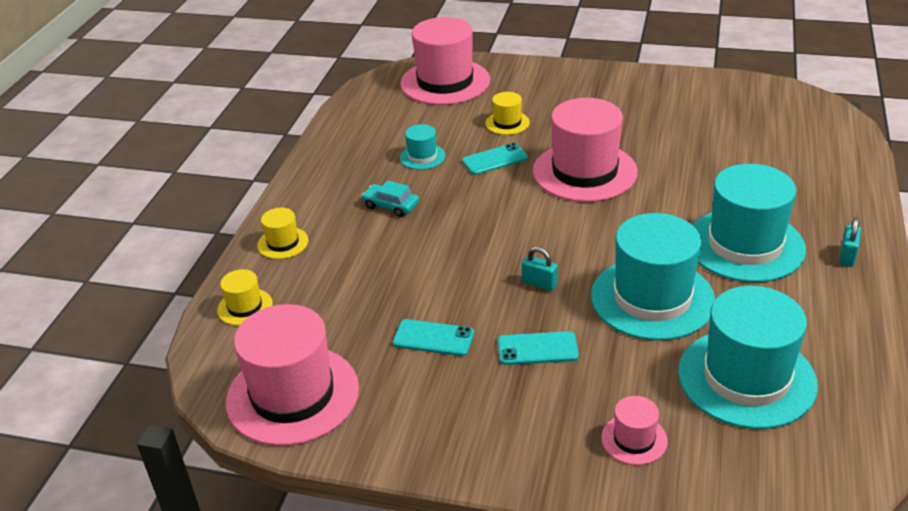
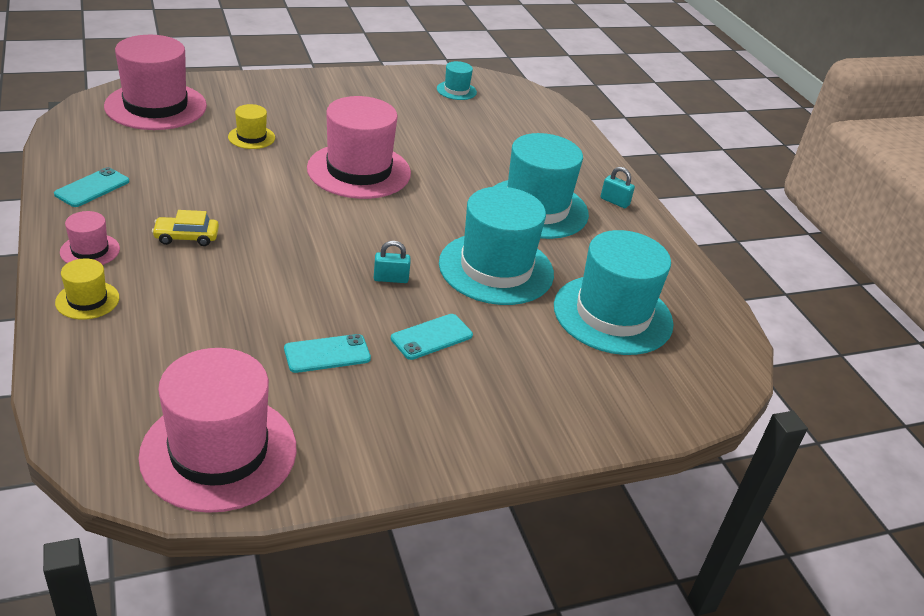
camera: 40 degrees left, 0 degrees up
(245, 307) = (91, 378): yellow hat -> none
(391, 206) = (186, 237): turquoise car -> yellow car
(422, 157) = (185, 183): turquoise hat -> turquoise hat (456, 90)
(495, 159) = (264, 173): turquoise phone -> turquoise phone (92, 188)
(634, 439) = (566, 390): pink hat -> pink hat (90, 250)
(847, 256) = (614, 201): turquoise padlock -> turquoise padlock turned 45 degrees counterclockwise

